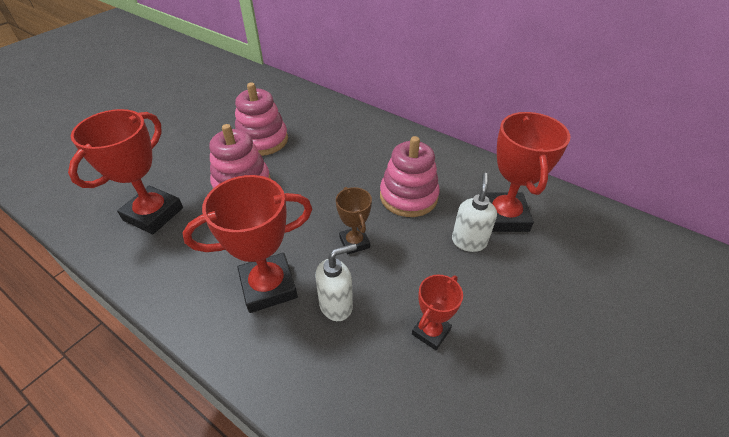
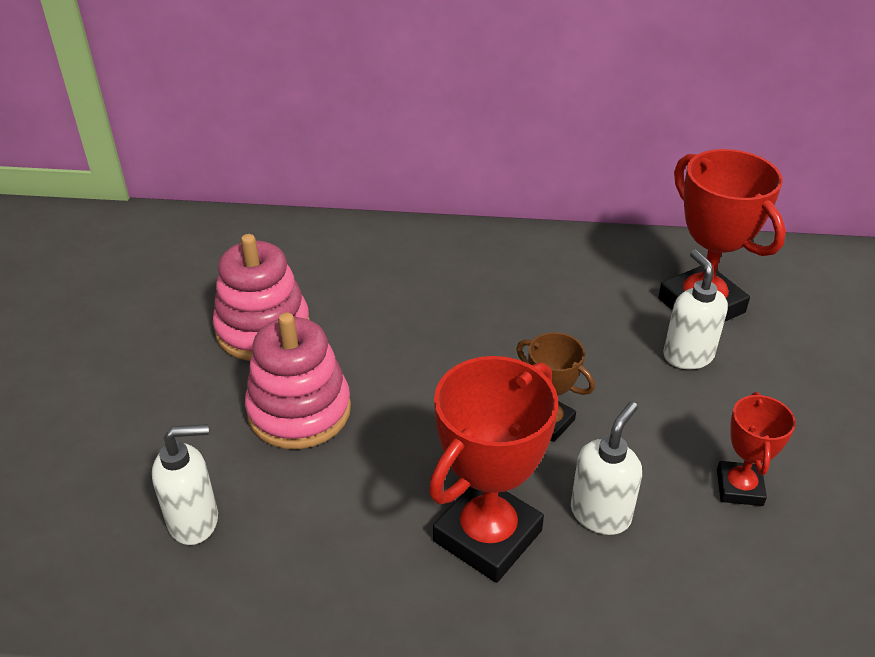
camera: 30 degrees left, 5 degrees down
(153, 214) = (194, 521): red trophy -> white soap dispenser
(408, 196) = (562, 328): pink stacking toy -> none

